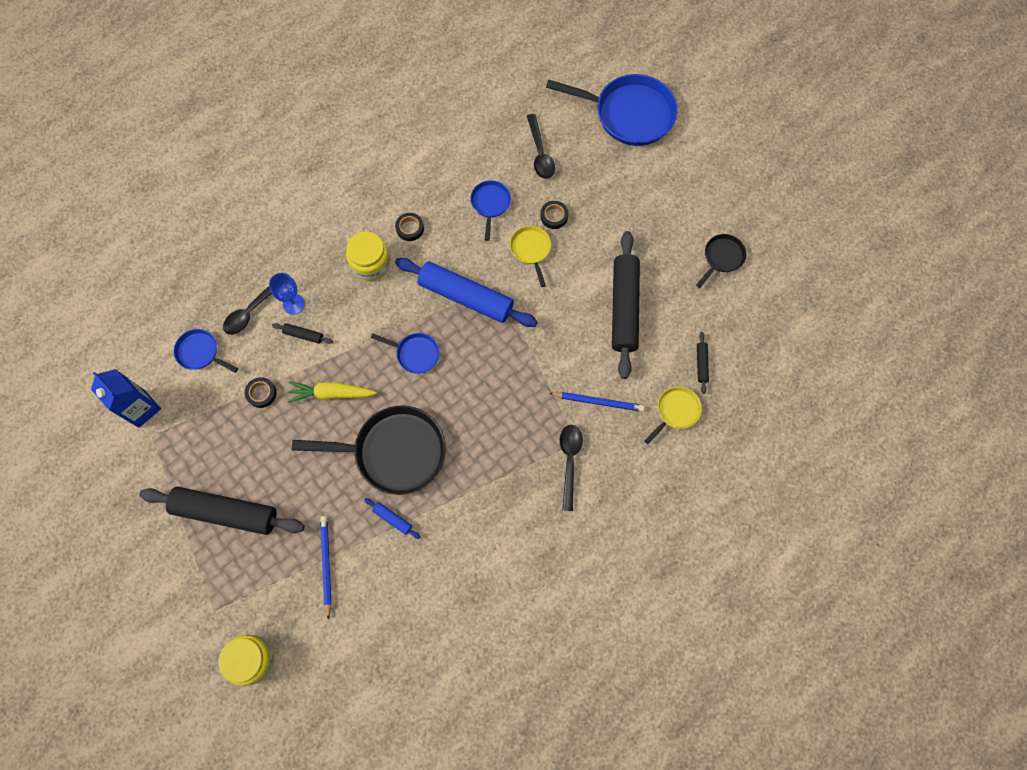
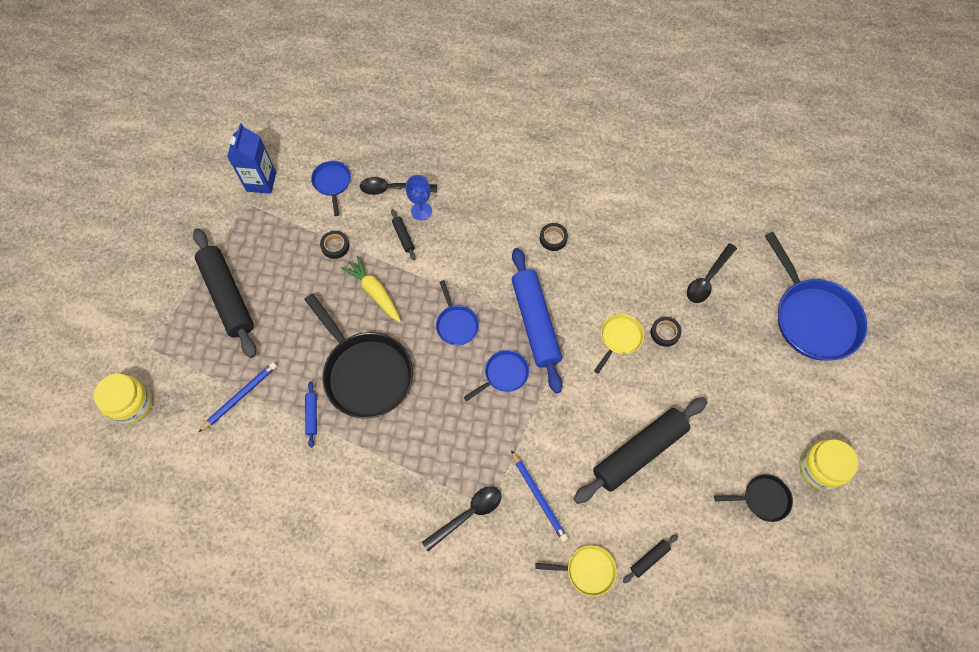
camera: 50 degrees right, 5 degrees down
(370, 263) = (500, 235): yellow jar -> yellow jar (820, 468)
(490, 204) = (628, 278): blue pan -> blue pan (503, 375)

